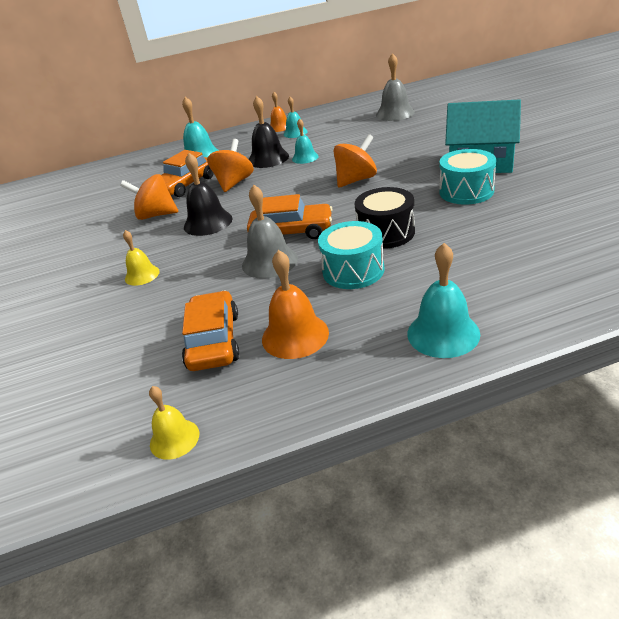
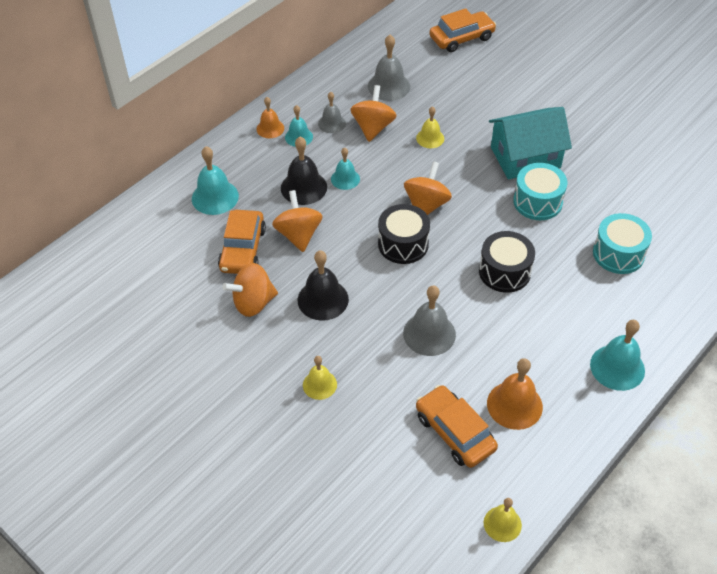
camera: 35 degrees left, 15 degrees up
(291, 231) = (418, 291): orange car -> orange car (461, 38)
(310, 200) = (403, 244): none -> black drum
(328, 128) = (332, 123): none -> grey bell
(353, 270) = (509, 324): turquoise drum -> turquoise drum (618, 254)
(358, 133) = (373, 127): none -> orange spinning top
(400, 143) = (430, 138): none -> yellow bell

